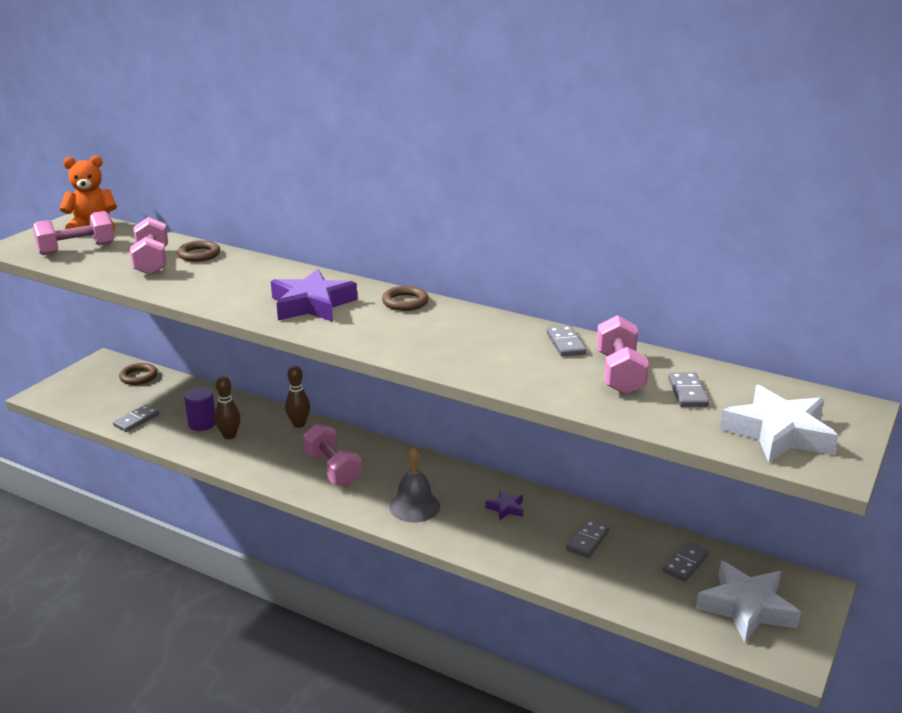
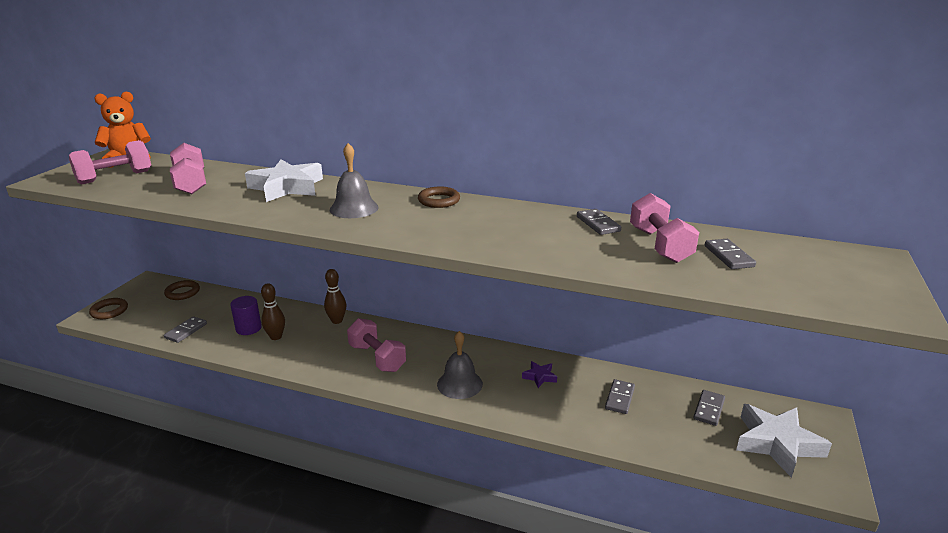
camera: 10 degrees left, 0 degrees up
(199, 254) = (235, 175): brown ring -> brown ring (109, 311)
(312, 304) = (354, 208): purple star -> grey bell
(778, 433) = (831, 285): white star -> white star (287, 187)

